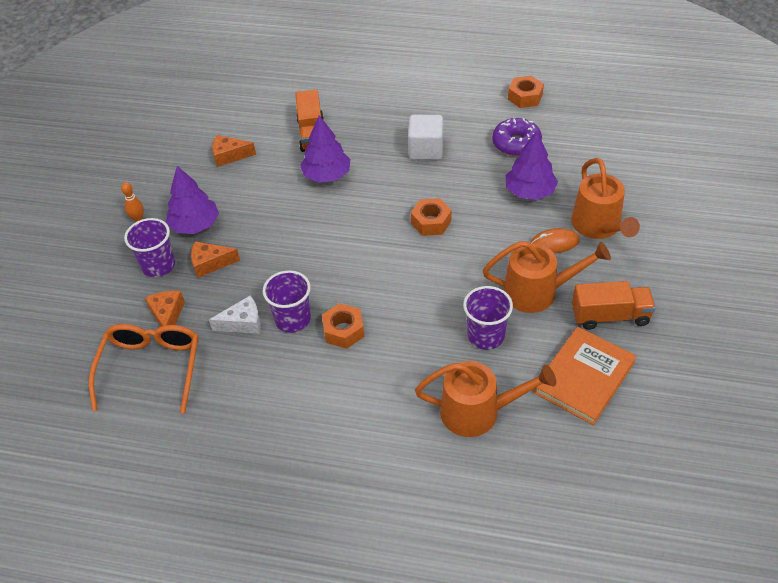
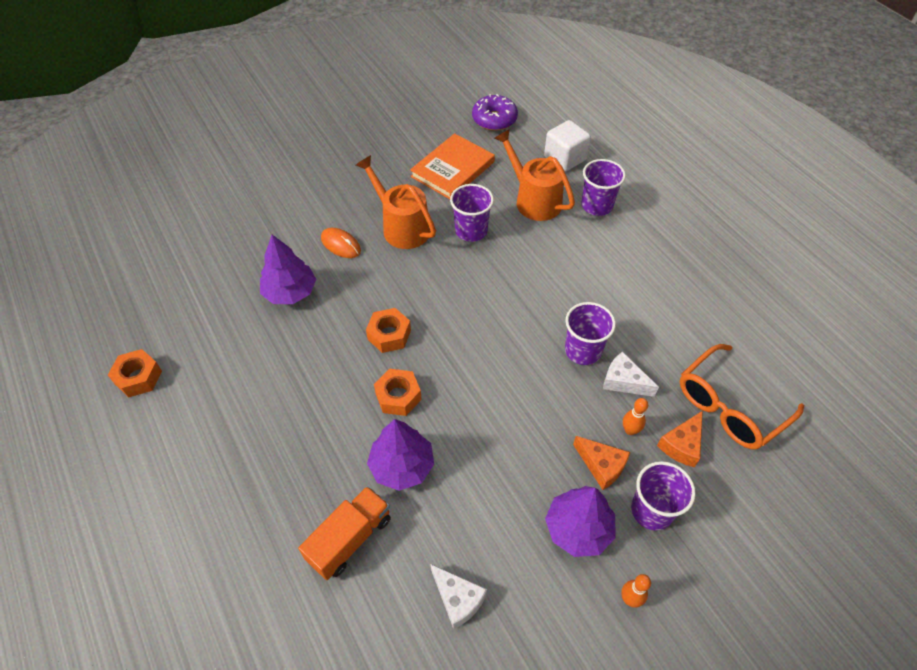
camera: 135 degrees left, 5 degrees up
(210, 296) = (630, 430): none -> orange bowling pin
(229, 156) = (458, 599): orange cheese -> white cheese
(343, 331) = (556, 310): orange nut -> orange nut (398, 396)
(419, 459) = (597, 205): none -> purple cup
(426, 150) = (292, 406): white cube -> white cube (565, 158)
(516, 144) = (226, 340): purple donut -> purple donut (494, 119)
(584, 377) = (452, 169): orange book -> orange book turned 45 degrees counterclockwise
(599, 227) = (298, 229): orange watering can -> none
(610, 316) = (387, 182): orange truck -> none

